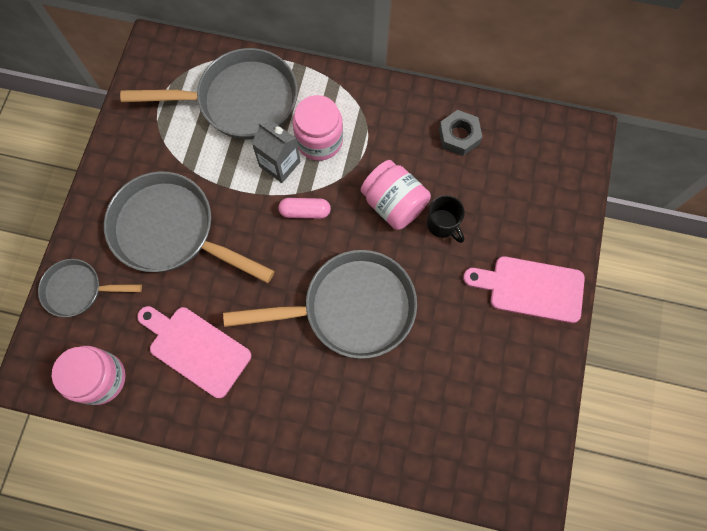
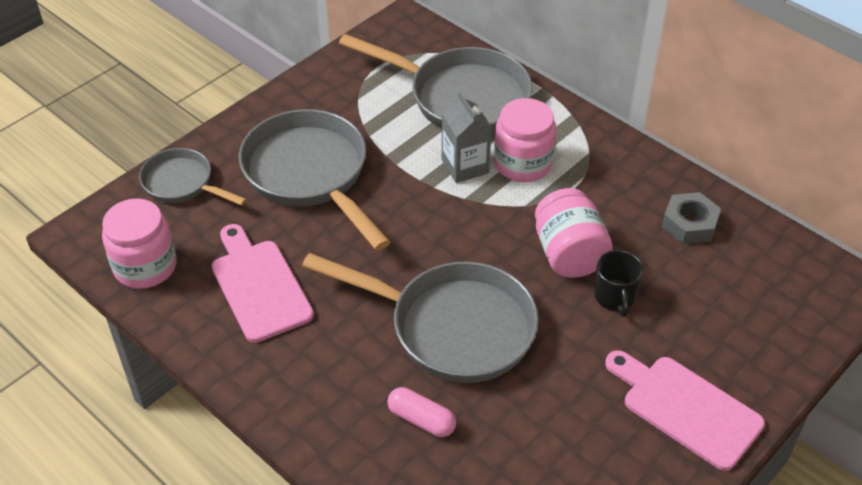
camera: 30 degrees right, 25 degrees down
(305, 211) = (463, 218): pink capsule -> pink capsule (421, 419)

